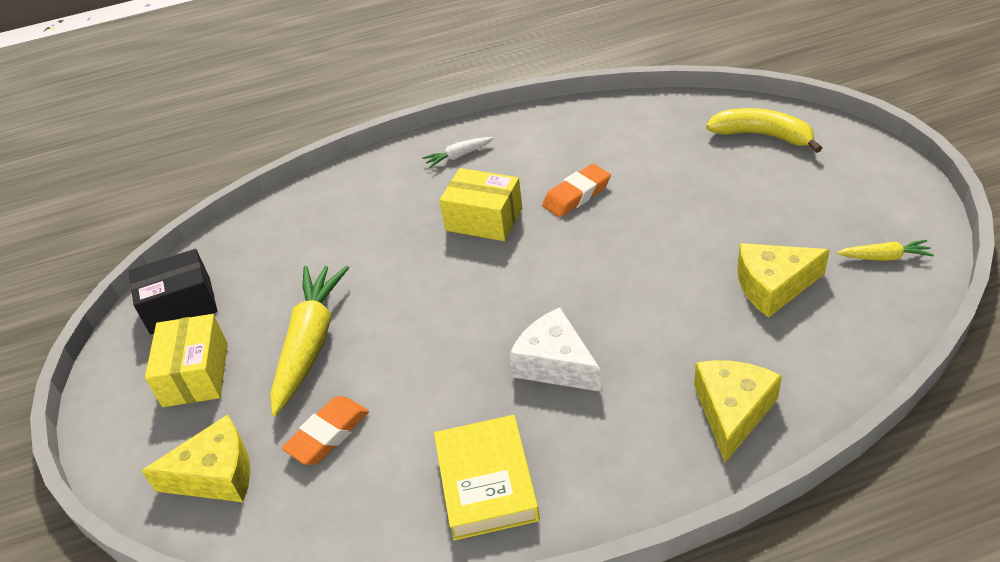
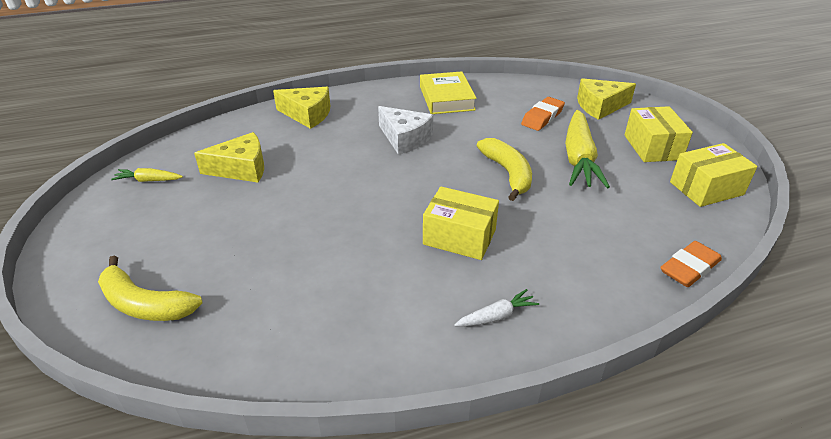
camera: 175 degrees right, 5 degrees down
(180, 305) = (706, 188): black box -> yellow box
(414, 308) = (508, 173): none -> yellow banana
(576, 195) = (367, 253): orange eraser -> orange eraser (689, 268)
(732, 411) = (307, 114): yellow cheese -> yellow cheese turned 90 degrees counterclockwise

